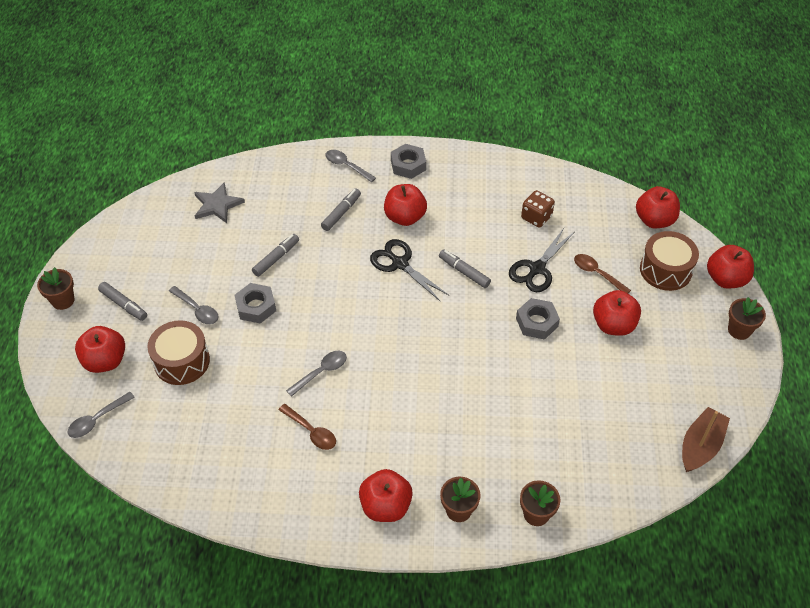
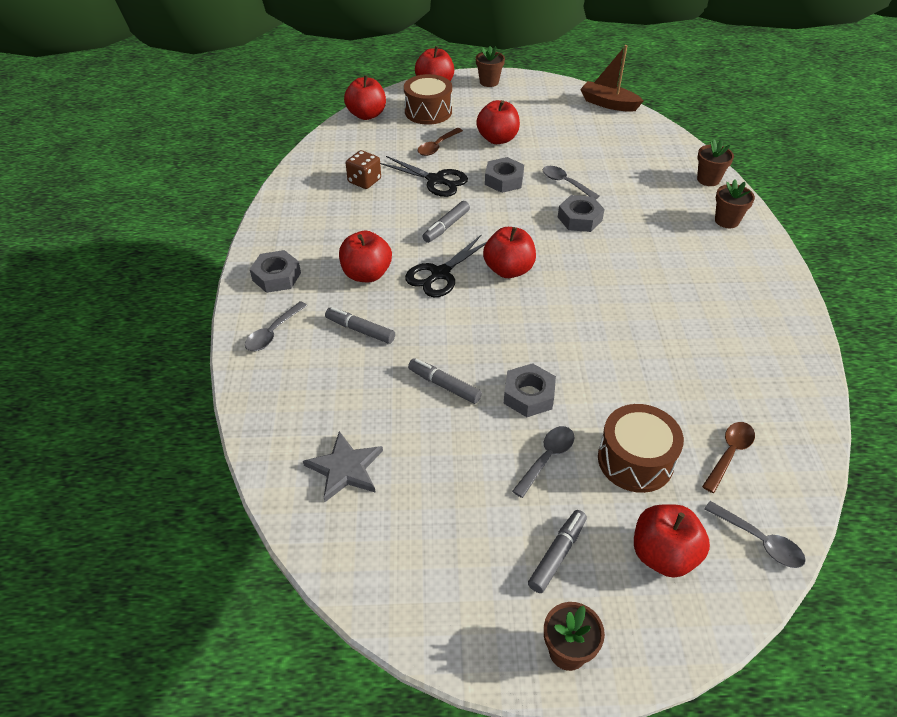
camera: 95 degrees left, 5 degrees down
(311, 431) = (688, 324): brown spoon -> brown spoon (729, 454)
(321, 372) = (609, 324): grey spoon -> grey spoon (565, 183)
(385, 506) = (746, 265): red apple -> red apple (508, 270)
(470, 376) = (579, 219): none -> grey nut

